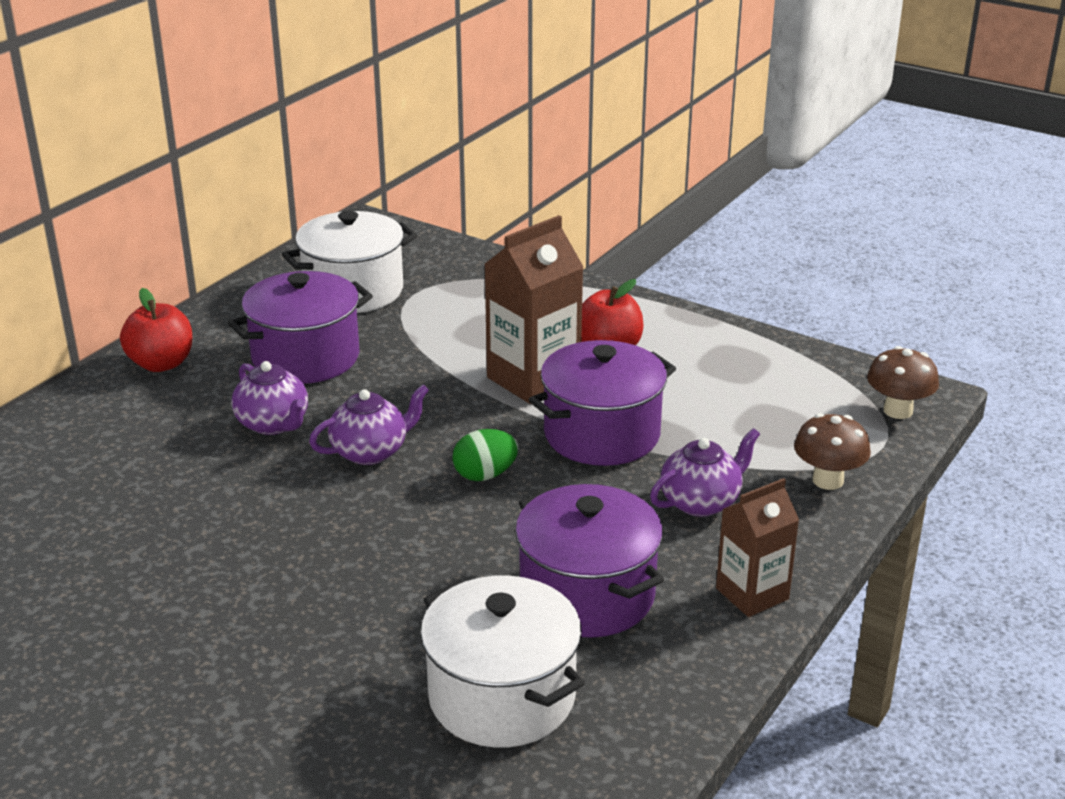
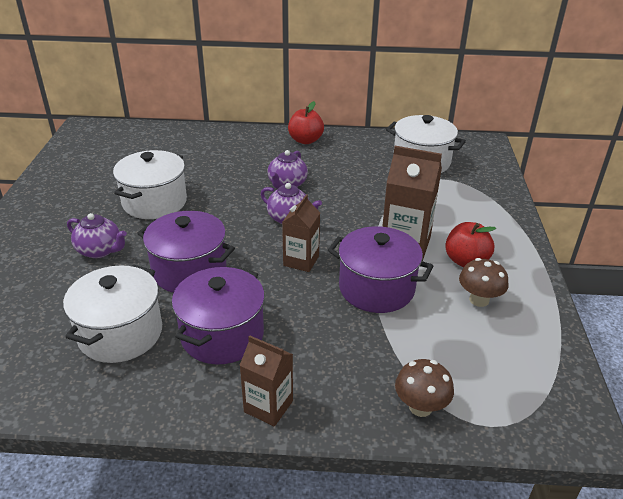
camera: 60 degrees right, 5 degrees up
(164, 577) = (155, 202): none -> white pot
(306, 357) = (349, 172): purple pot -> purple pot (189, 271)
(485, 475) = (301, 261): green egg -> brown carton
(701, 502) = (345, 352): purple teapot -> purple teapot (100, 250)
(898, 411) = (545, 421): brown mushroom -> brown mushroom (479, 300)

